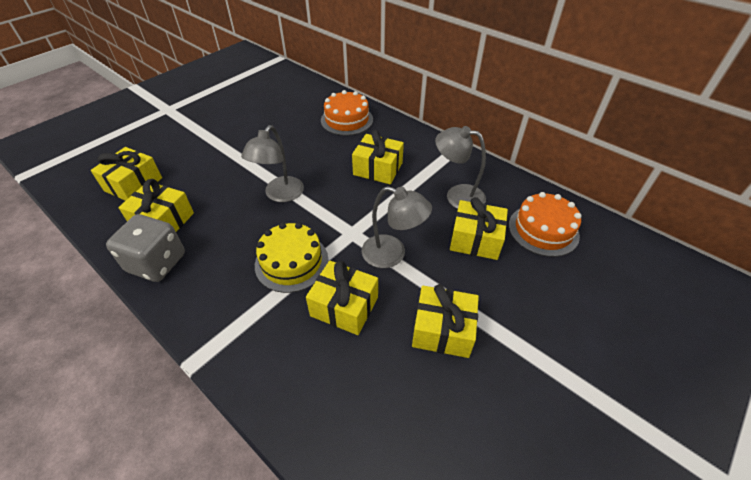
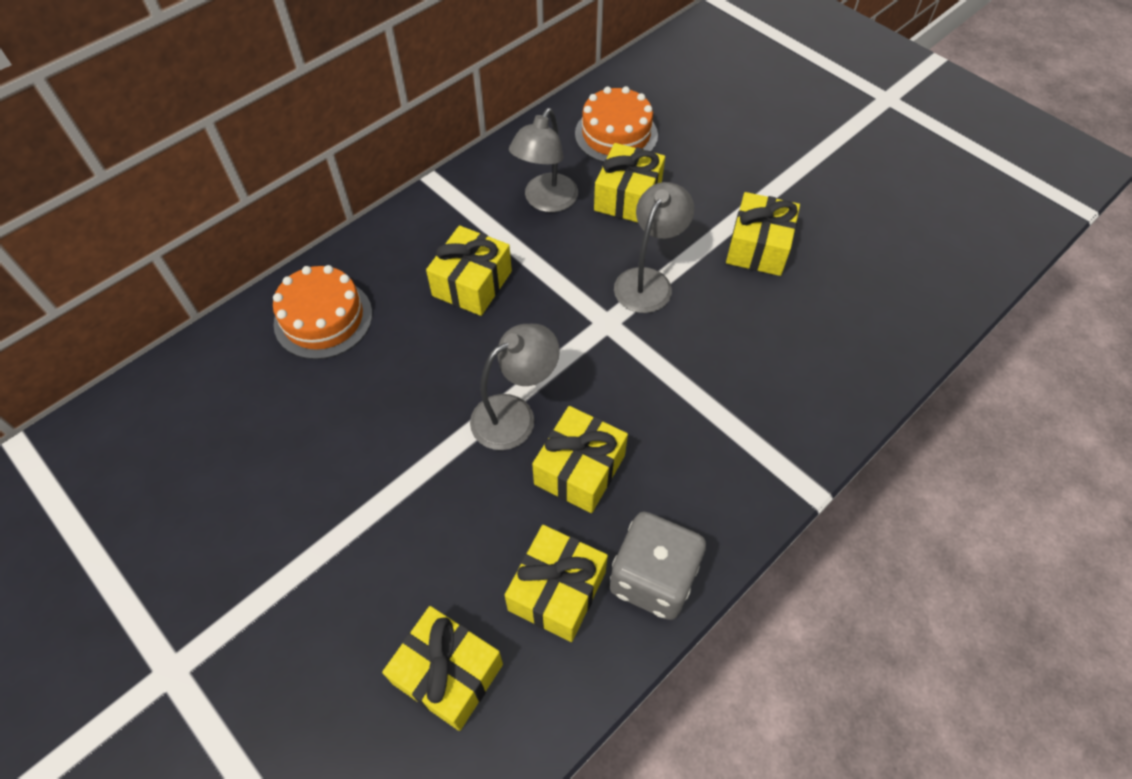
camera: 85 degrees left, 10 degrees up
(280, 195) = (515, 415): grey lamp -> grey lamp turned 60 degrees counterclockwise
(291, 262) = (657, 393): yellow cake -> none
(344, 306) = (729, 335): yellow gift -> yellow gift (580, 469)

